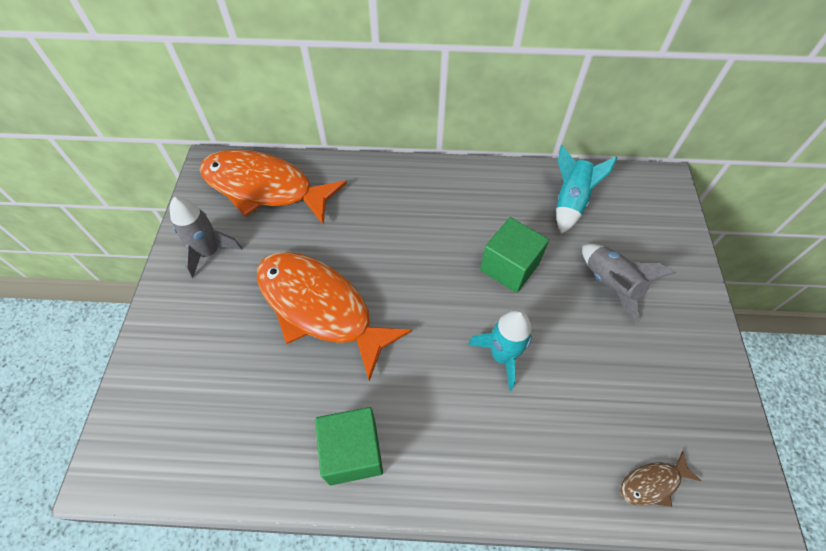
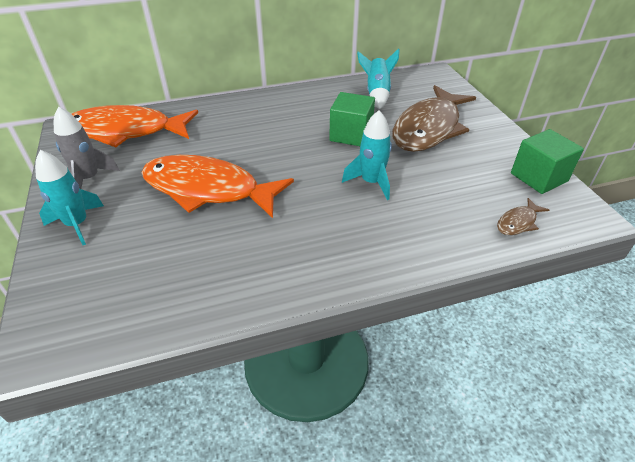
camera: 20 degrees left, 15 degrees down
(180, 317) = (77, 224): none -> turquoise rocket
(352, 452) = (278, 268): green cube -> green cube (538, 177)
(611, 284) = (429, 128): grey rocket -> brown fish

